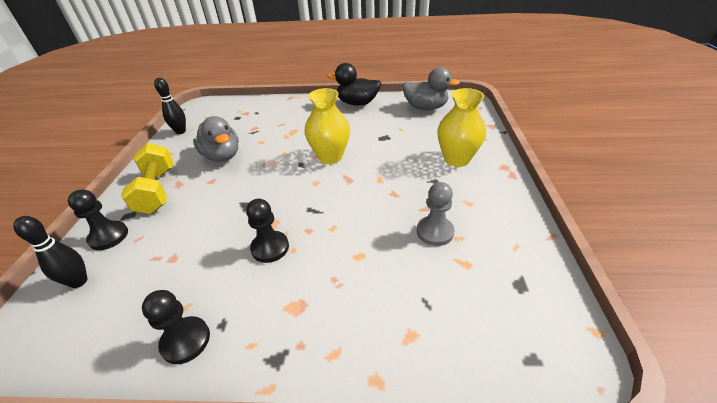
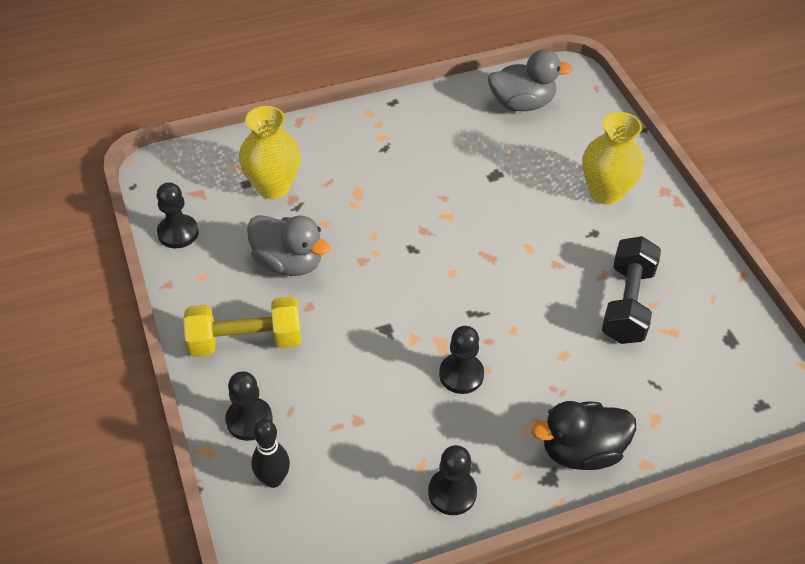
camera: 25 degrees left, 10 degrees up
(157, 190) = (245, 341): yellow dumbbell -> yellow dumbbell turned 60 degrees counterclockwise
(180, 131) = (178, 233): black bowling pin -> black pawn
(330, 157) = (443, 227): yellow vase -> yellow vase (273, 187)
(357, 103) = (417, 113): black duck -> black duck (581, 451)
(435, 232) = (627, 304): grey pawn -> black dumbbell

